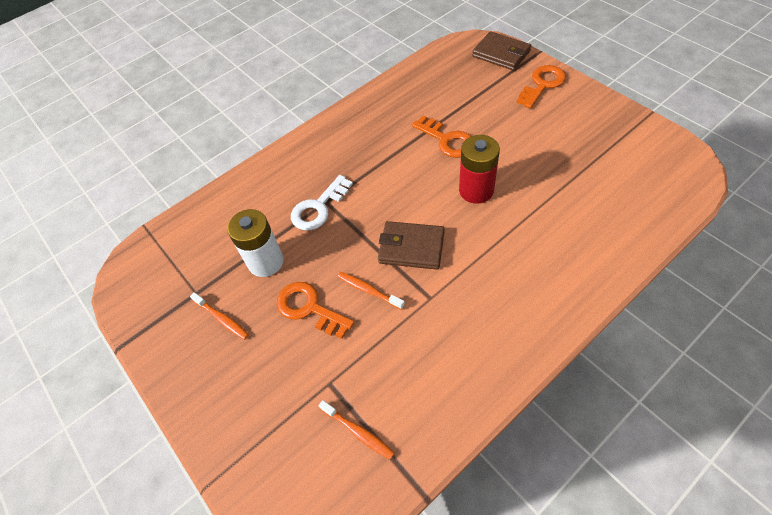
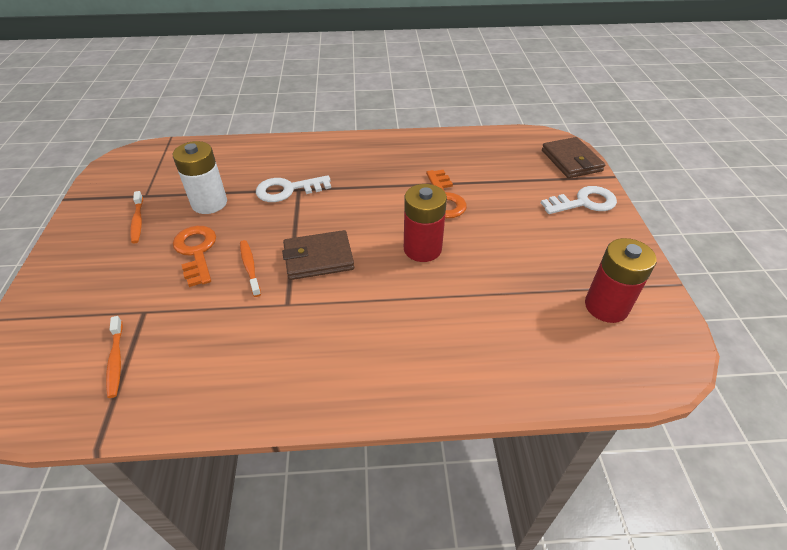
camera: 30 degrees right, 10 degrees down
(411, 247) = (318, 258): brown wallet -> brown wallet turned 60 degrees counterclockwise
(542, 84) = (584, 202): orange key -> white key
(628, 156) = (606, 306): none -> red battery

